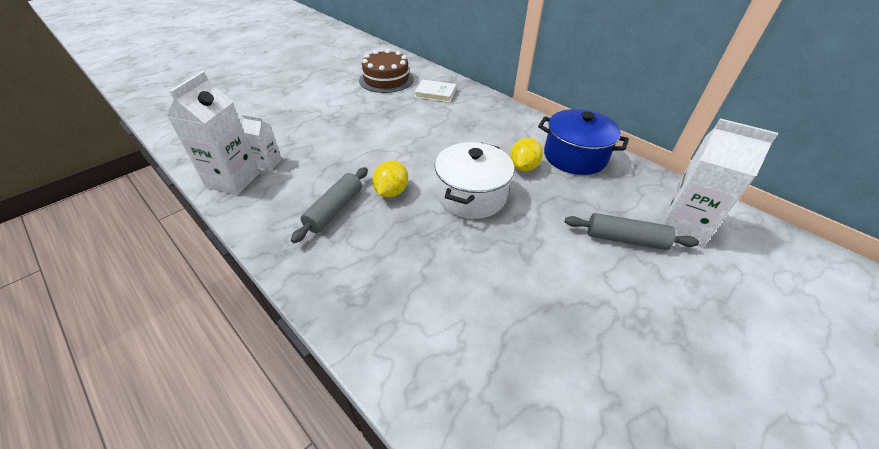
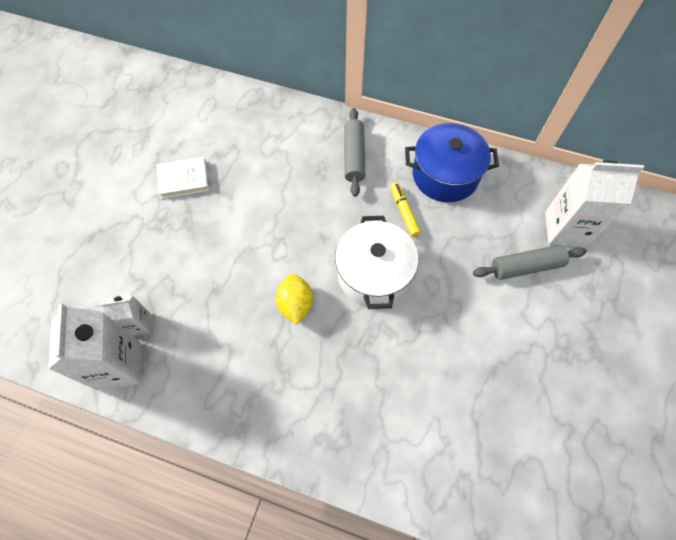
camera: 25 degrees left, 20 degrees up
(334, 210) = (254, 354): grey rolling pin -> grey rolling pin (354, 156)
(386, 80) = (181, 126): brown cake -> none
(435, 93) = (255, 129): white book -> white book (183, 179)
(523, 167) = (404, 212): yellow lemon -> yellow marker

